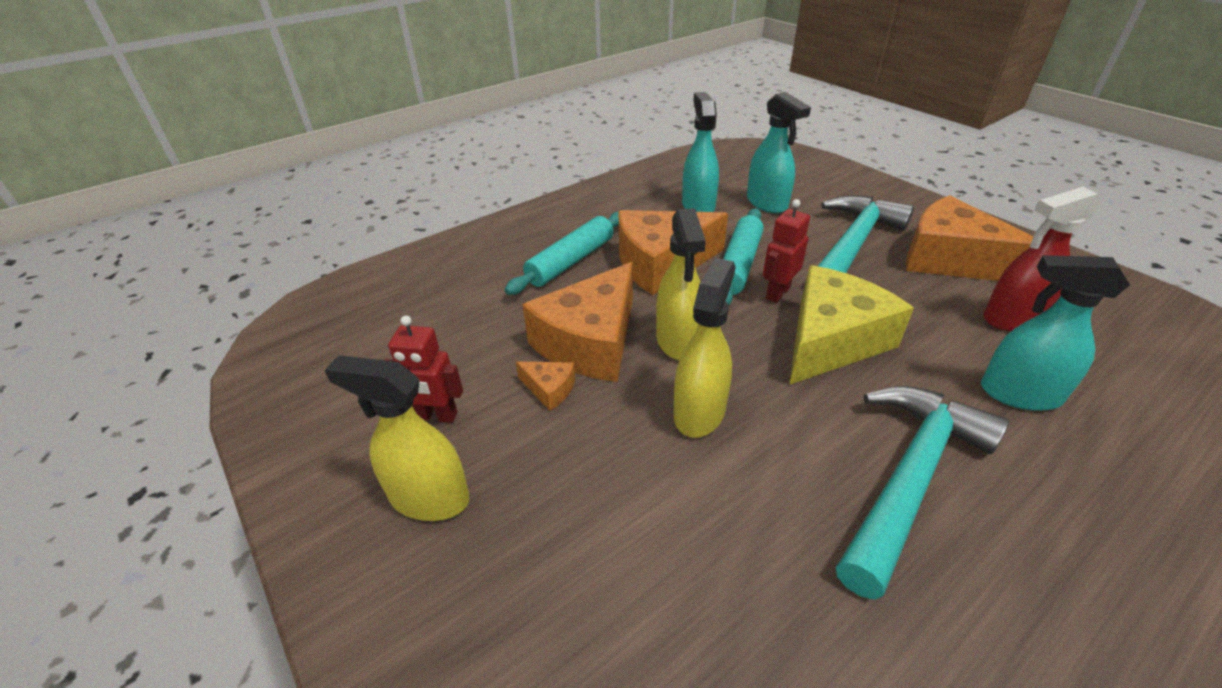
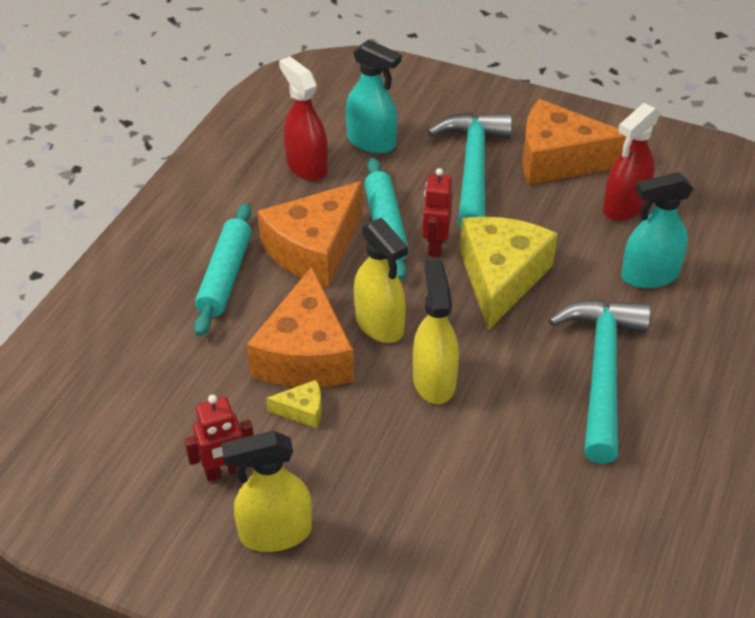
camera: 30 degrees left, 5 degrees up
(549, 389) = (302, 410): orange cheese -> yellow cheese
(698, 206) = (306, 166): turquoise spray bottle -> red spray bottle

